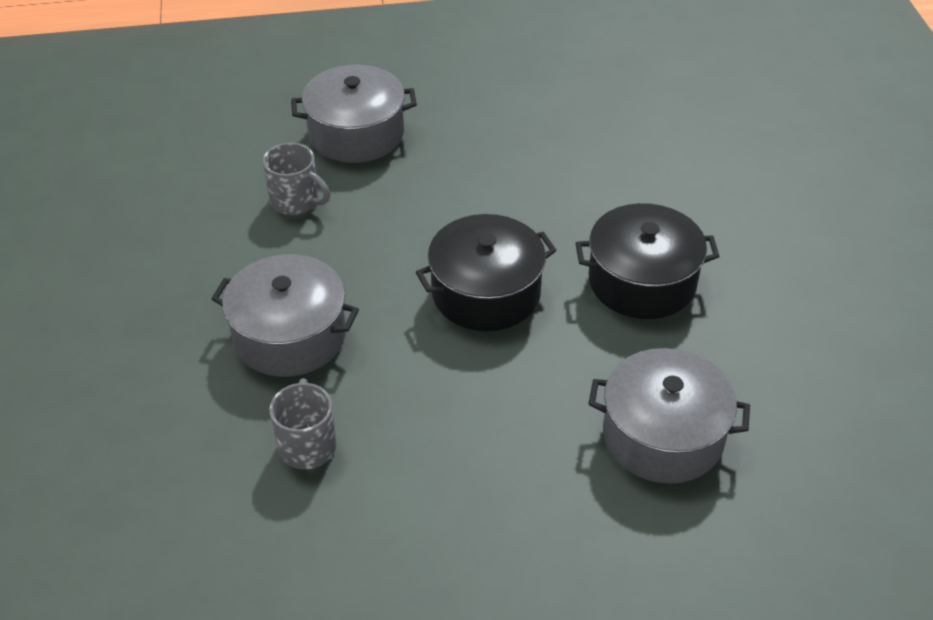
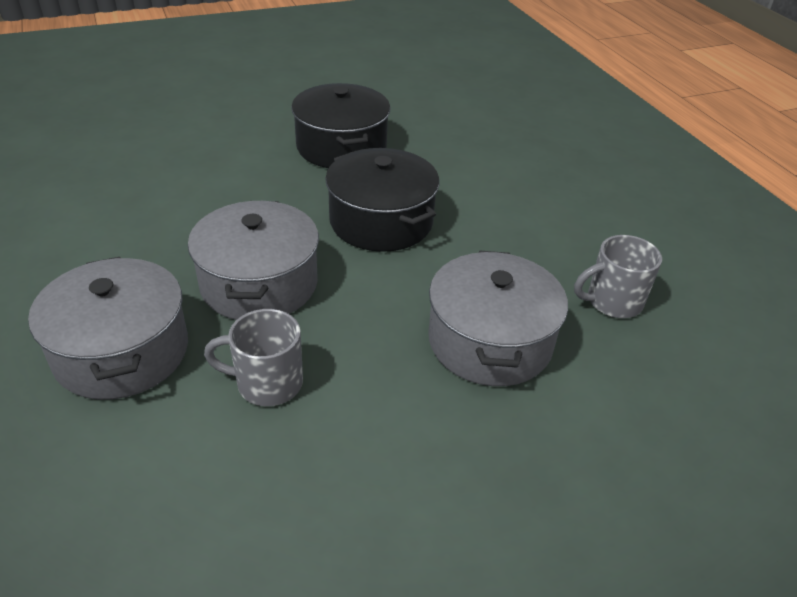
camera: 105 degrees left, 5 degrees down
(296, 201) = (267, 383): grey mug -> grey mug turned 105 degrees counterclockwise
(663, 435) = (493, 135): grey pot -> grey pot (259, 283)

